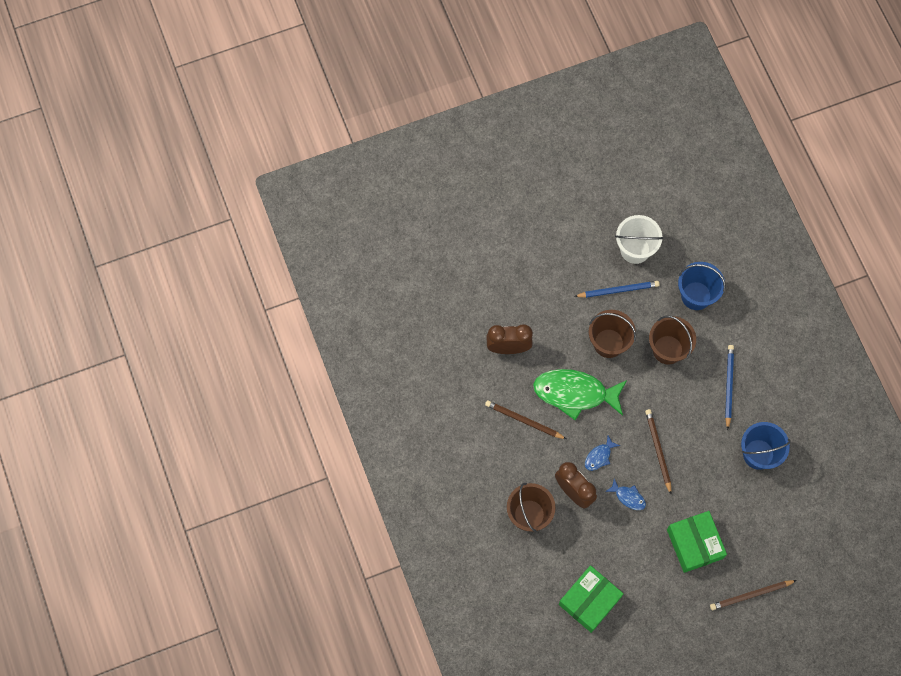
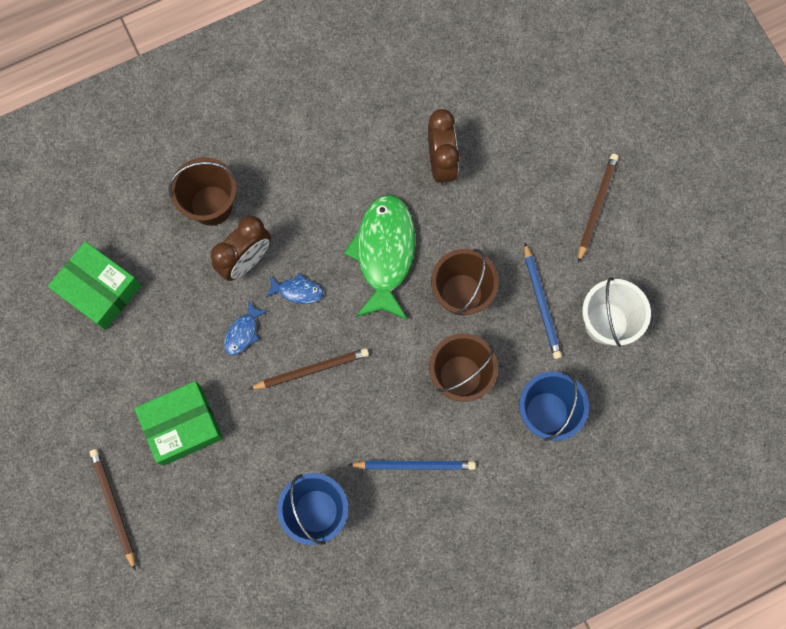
camera: 85 degrees right, 5 degrees up
(524, 421) = (340, 190): brown pencil -> brown pencil (596, 206)
(599, 456) = (297, 291): blue fish -> blue fish turned 150 degrees clockwise

